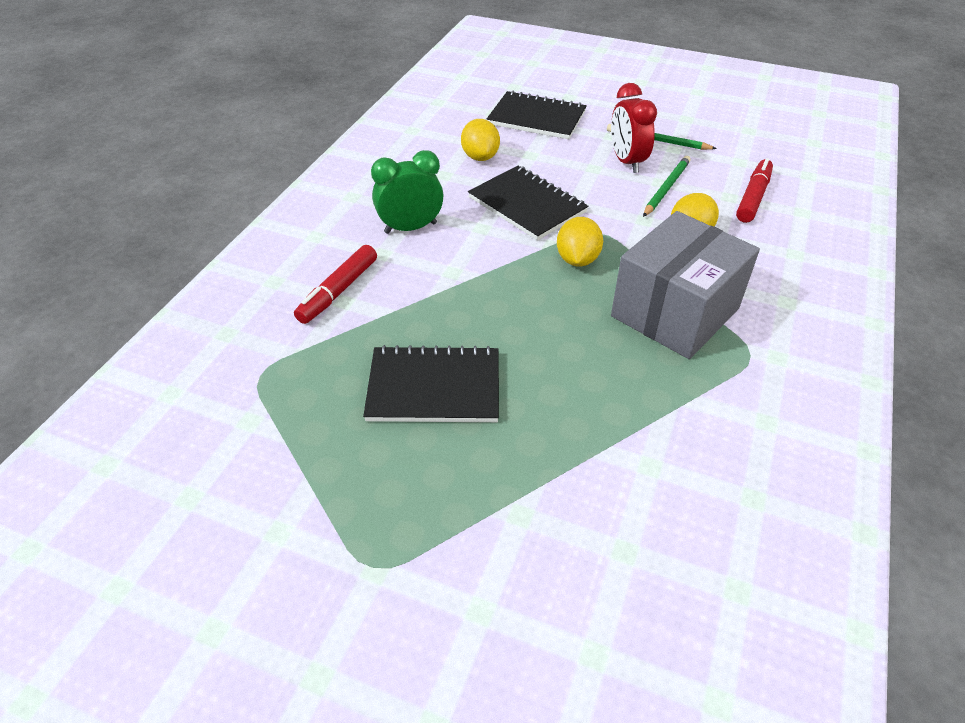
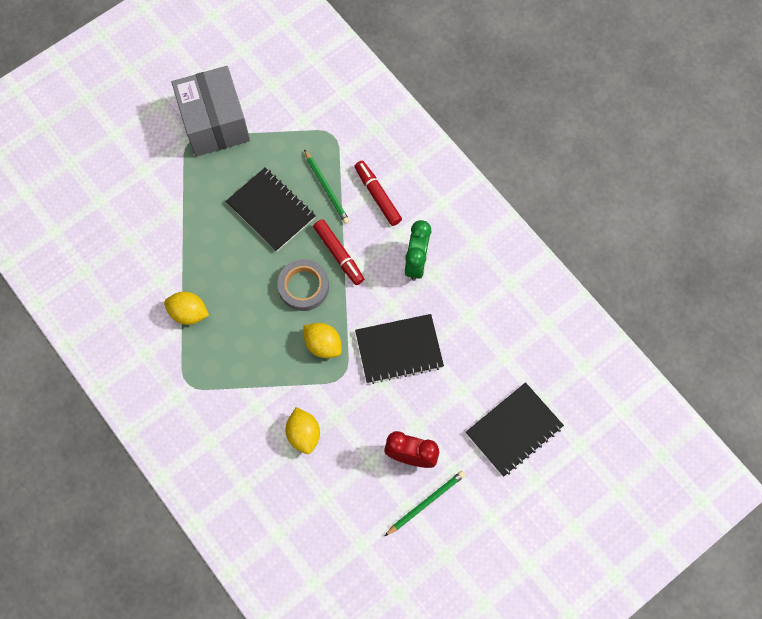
camera: 120 degrees right, 25 degrees up
(434, 387) = (271, 210): black notebook -> black notebook turned 75 degrees counterclockwise
(480, 157) = (478, 352): yellow lemon -> yellow lemon (189, 313)
(520, 305) = (303, 287): none -> grey tape
(666, 188) = (361, 459): green pencil -> green pencil (327, 188)
(675, 312) = (243, 368): grey box -> grey box (215, 123)
(753, 197) = (314, 513): red marker -> red marker (339, 254)

